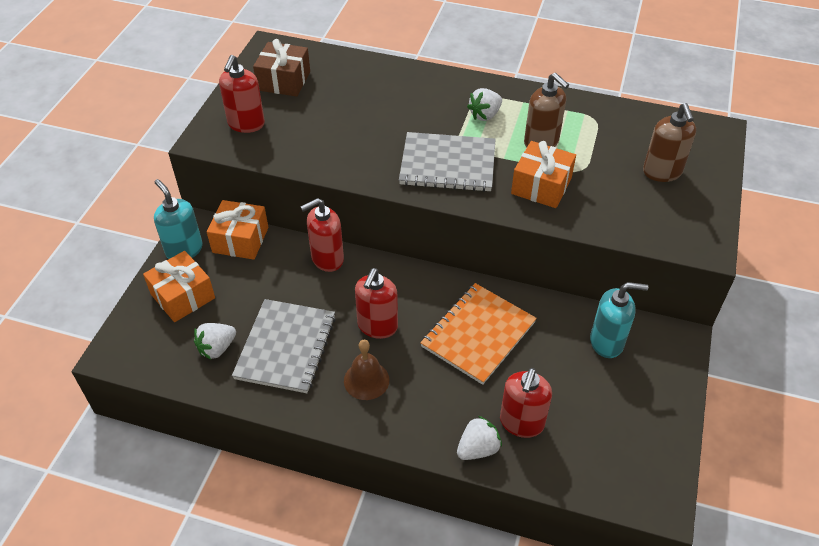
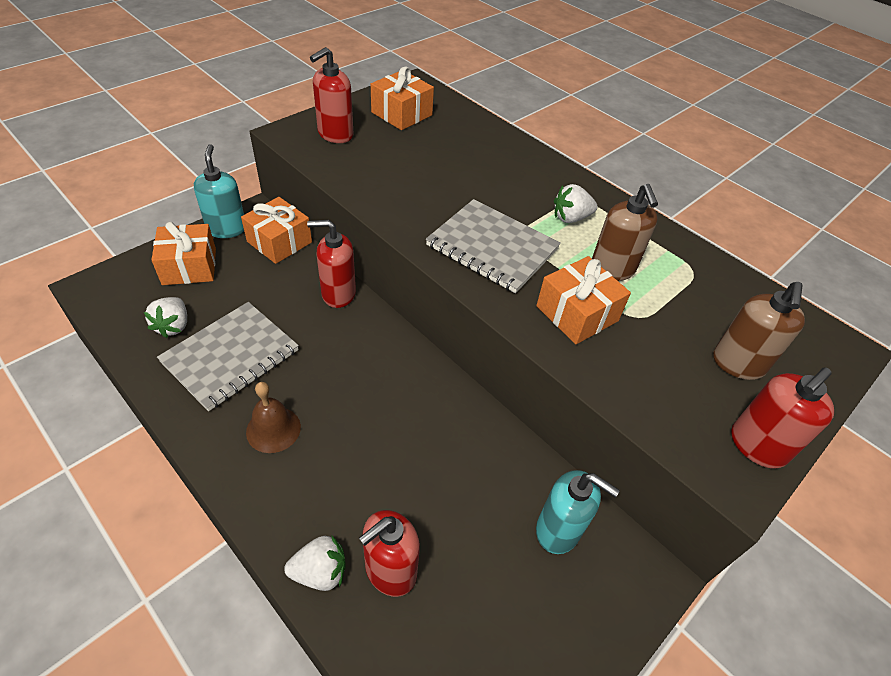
camera: 25 degrees right, 0 degrees up
(217, 348) = (173, 326): white strawberry -> white strawberry turned 75 degrees counterclockwise
(284, 81) = (401, 114): brown gift -> orange gift
(377, 326) = (329, 380): red soap dispenser -> red soap dispenser (757, 446)
(478, 334) = (421, 442): orange notebook -> none

